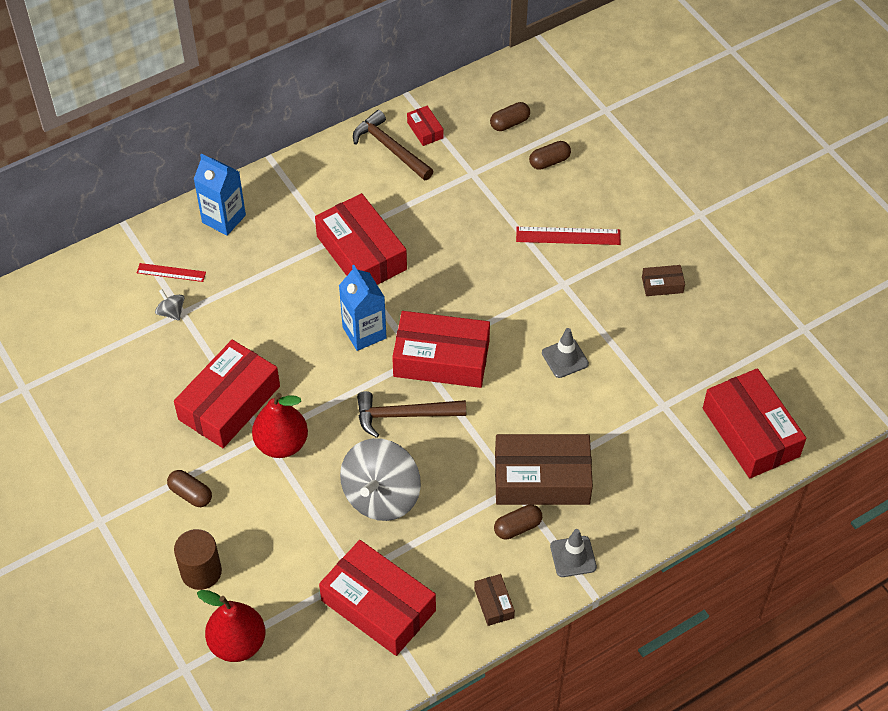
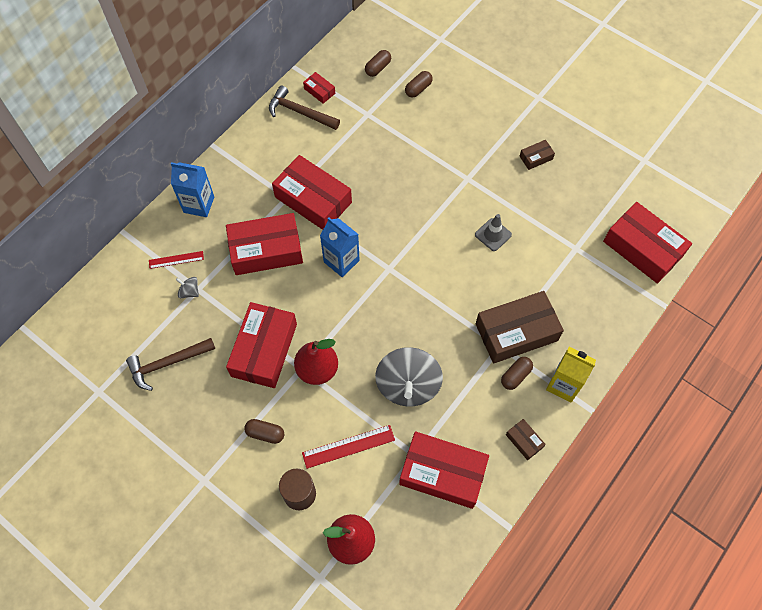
camera: 20 degrees left, 10 degrees up
(404, 415) = (397, 316): brown hammer -> brown hammer (167, 363)
(441, 359) = (406, 263): red box -> red box (266, 250)
(568, 236) = (455, 141): red ruler -> red ruler (348, 446)
(573, 556) = (564, 385): grey traffic cone -> yellow carton

